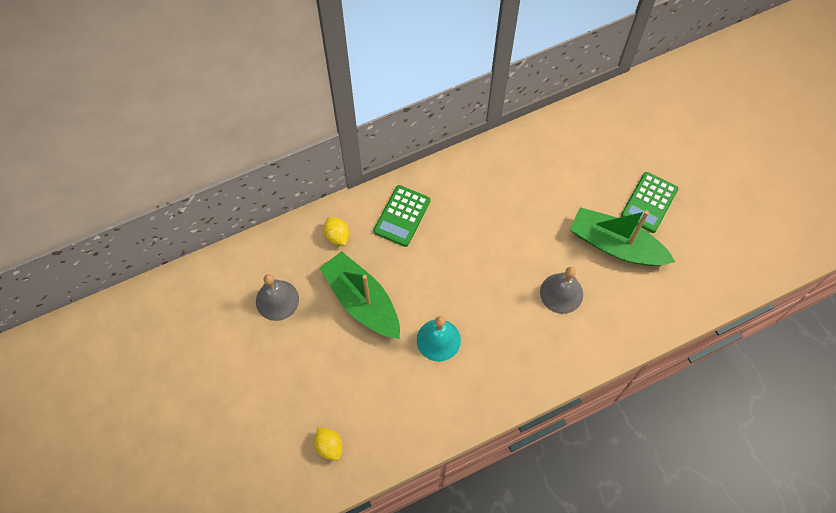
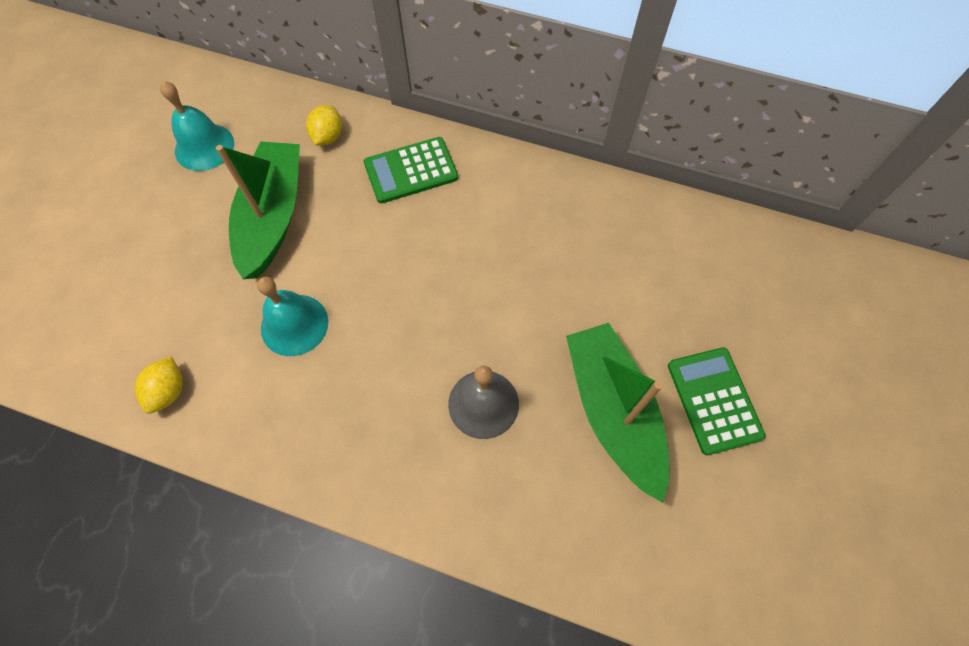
camera: 45 degrees right, 0 degrees up
(277, 300) = (204, 147): grey bell -> turquoise bell
(329, 446) = (68, 326): yellow lemon -> yellow lemon (169, 391)
(649, 202) = (714, 400): green calculator -> green calculator turned 90 degrees clockwise

